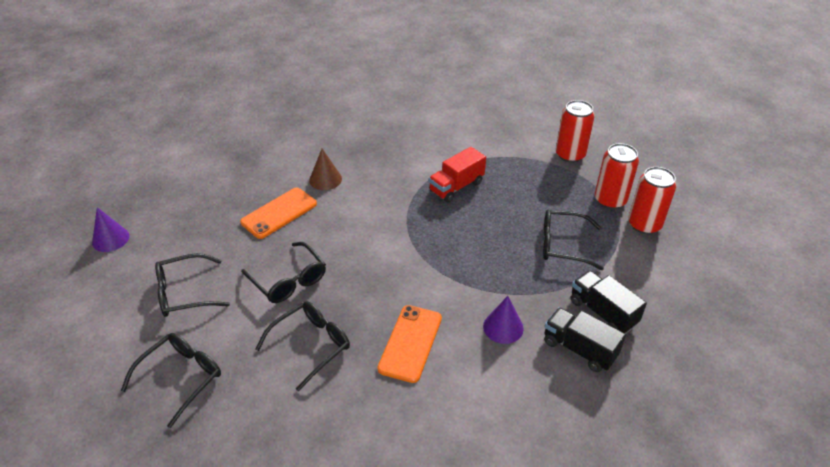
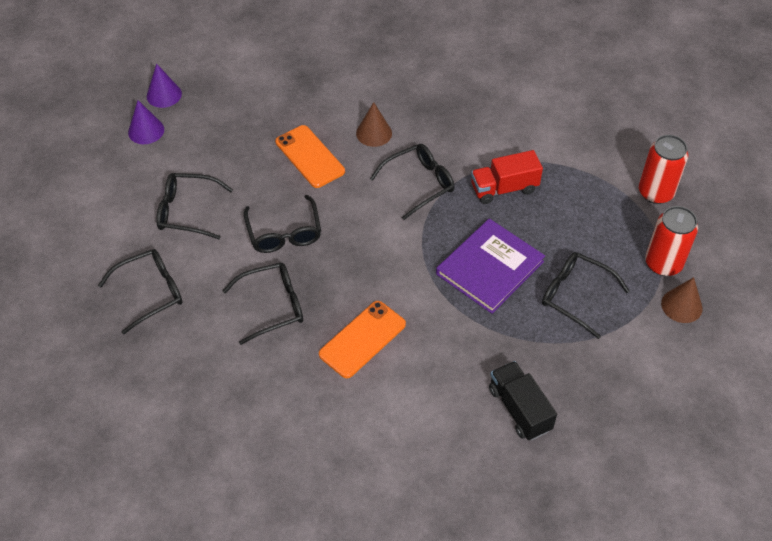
camera: 25 degrees right, 10 degrees up
(279, 213) = (310, 156): orange phone -> orange phone turned 75 degrees clockwise
(385, 204) = (419, 184): none -> black glasses
(482, 247) = (489, 268): none -> purple book
(503, 327) = (459, 358): purple cone -> purple cone (164, 95)
(603, 312) = (568, 382): black truck -> none
(644, 224) = (681, 305): red can -> brown cone

